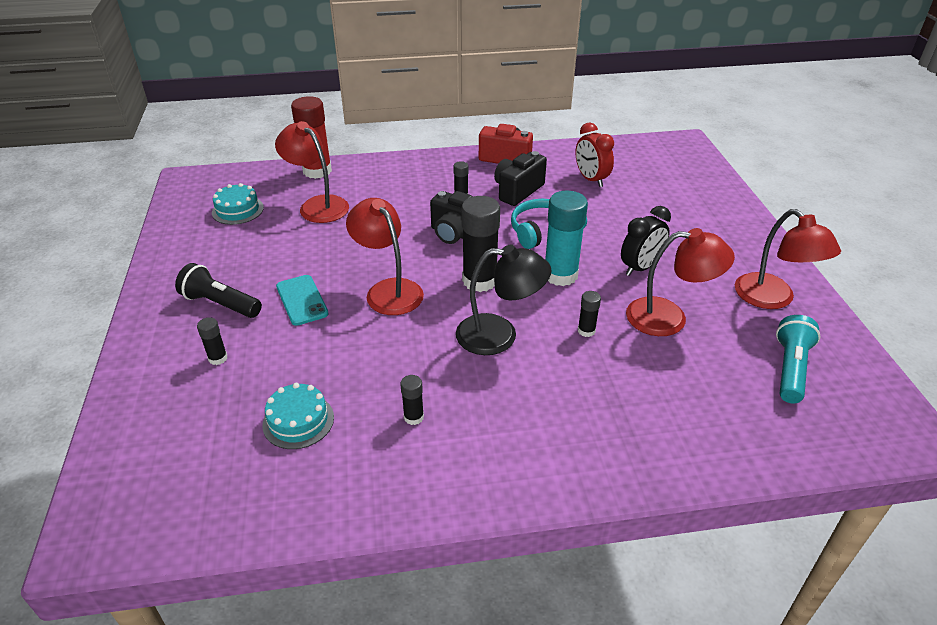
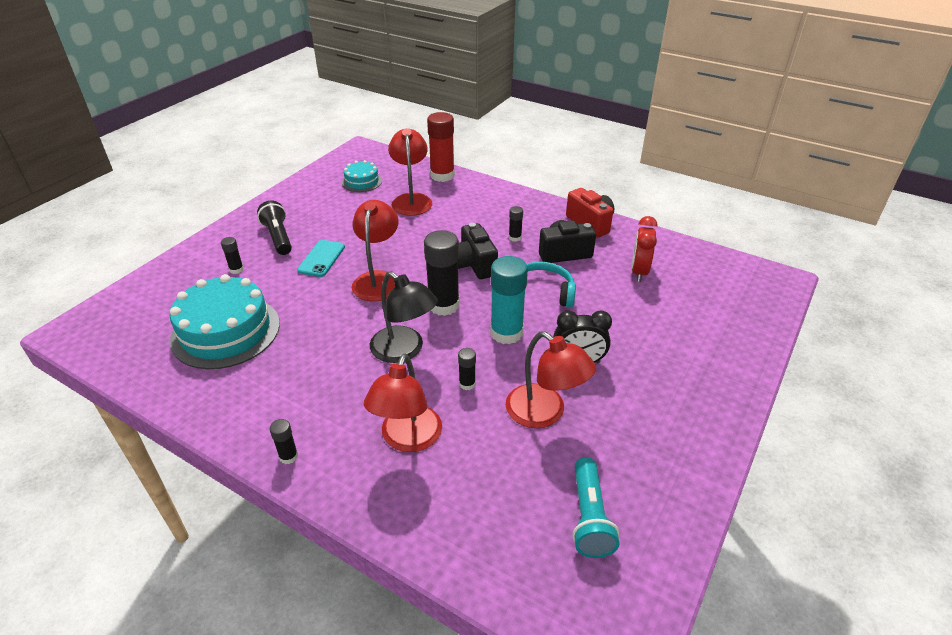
camera: 40 degrees right, 0 degrees up
(298, 421) = (226, 331): turquoise cake -> turquoise cake, size x1.96
(413, 417) = (283, 370): black glue stick -> black glue stick (288, 456)
(772, 299) = (661, 454): red lamp -> red lamp (407, 439)
(790, 368) = (589, 518): turquoise flashlight -> turquoise flashlight turned 120 degrees clockwise

